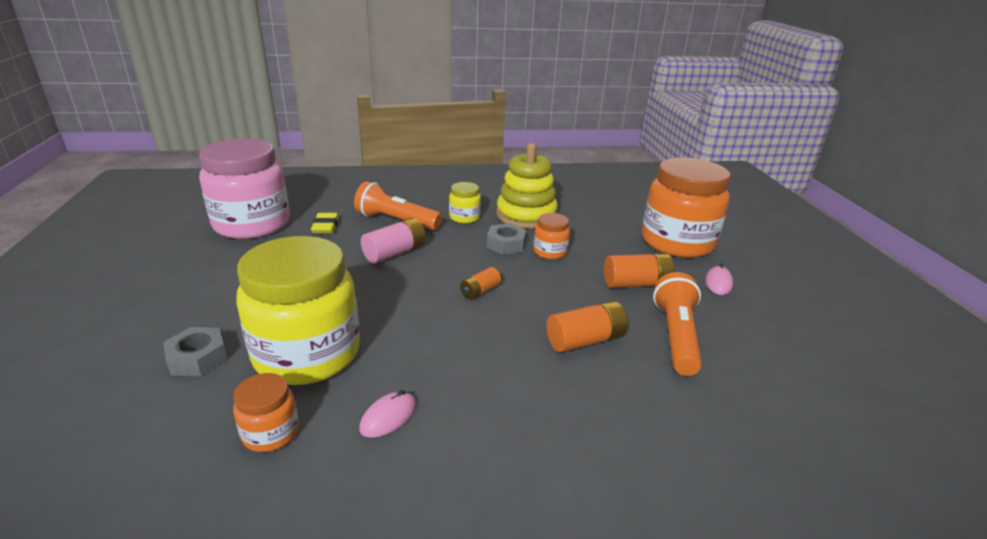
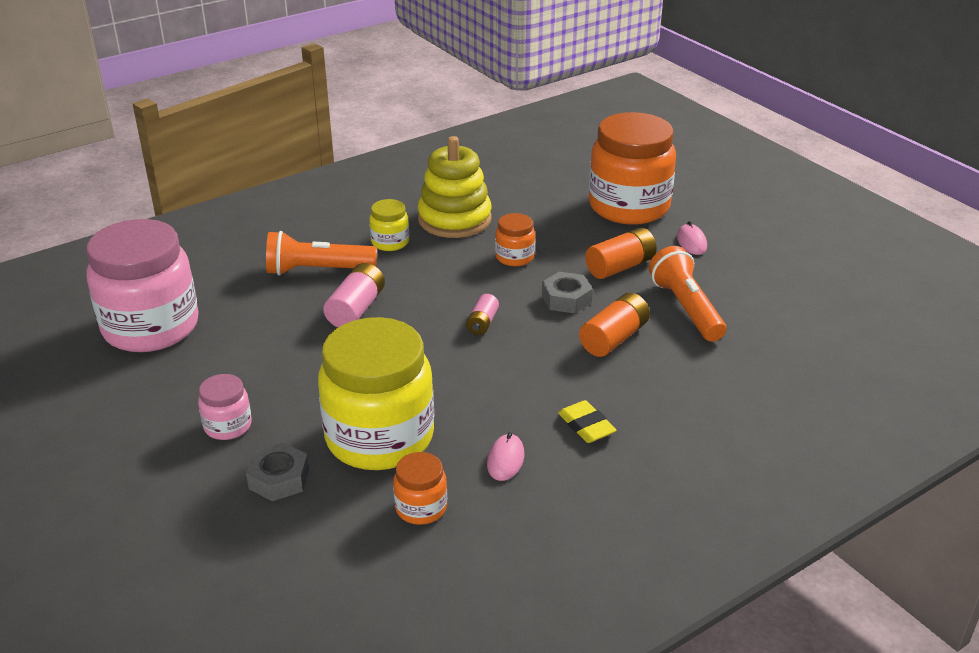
camera: 25 degrees left, 5 degrees up
(215, 304) = (228, 426): none -> pink jar
(325, 226) = (243, 302): yellow eraser -> yellow eraser (586, 426)
(480, 291) = (482, 323): orange battery -> pink battery
(506, 244) = (463, 262): grey nut -> grey nut (566, 299)

